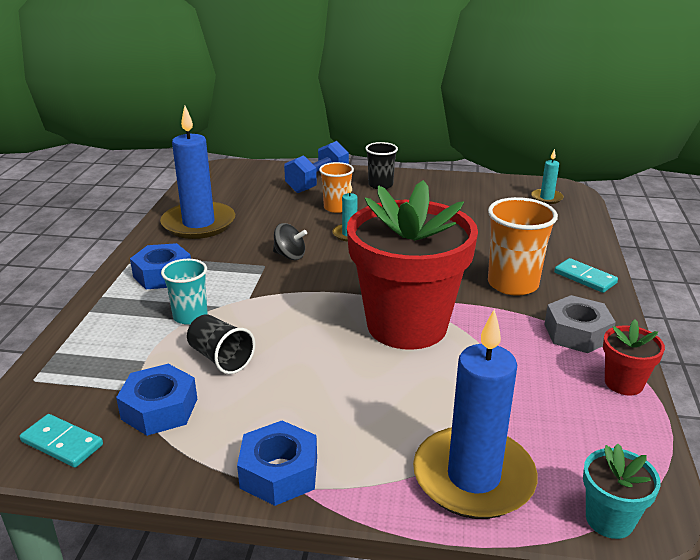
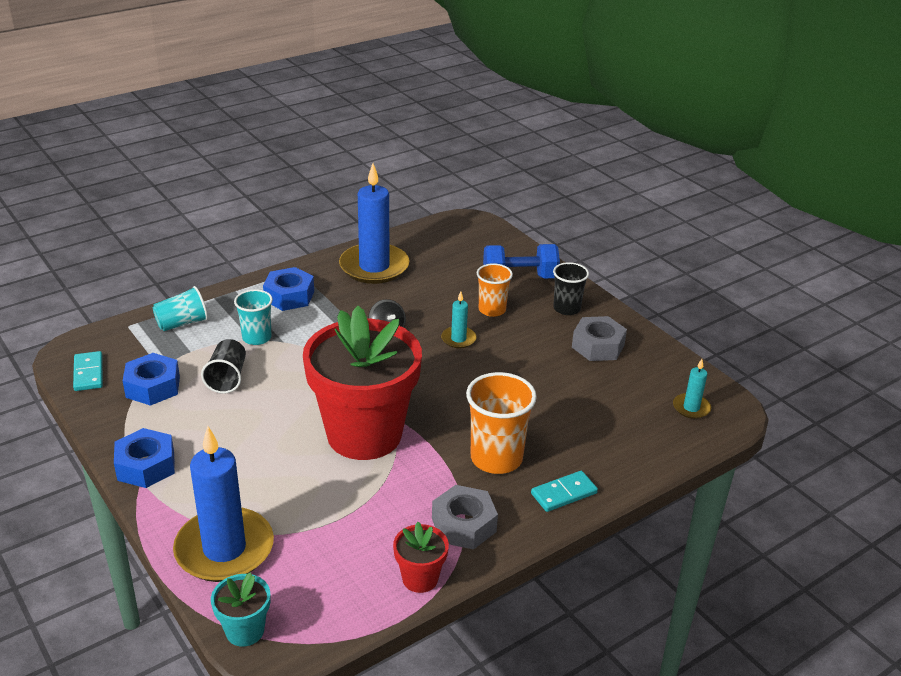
camera: 45 degrees right, 5 degrees up
(93, 345) = (182, 323): none -> turquoise cup
(438, 194) = (598, 346): none -> grey nut
(585, 278) = (564, 493): turquoise domino -> turquoise domino turned 60 degrees clockwise

